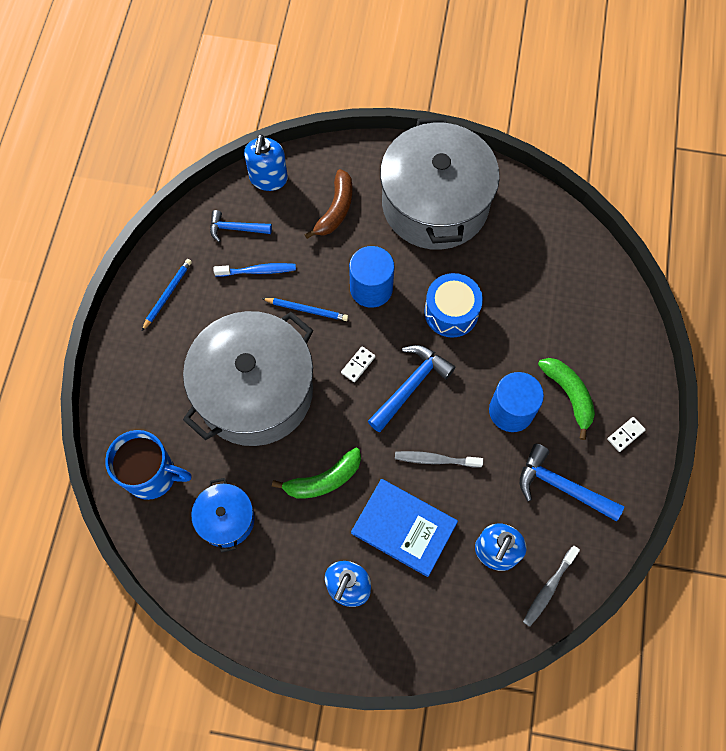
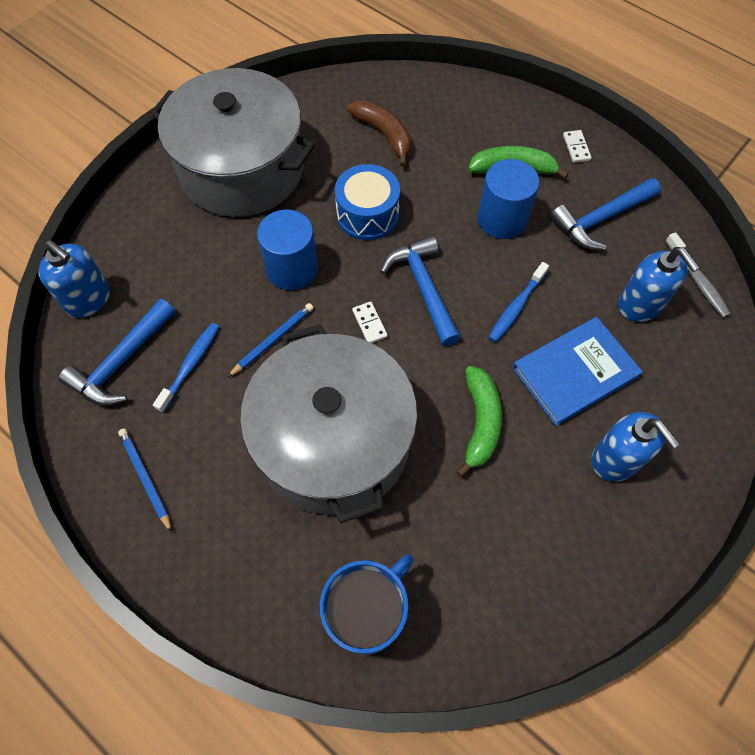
camera: 60 degrees left, 5 degrees down
(226, 519) = (471, 551): blue pot -> none
(235, 228) = (121, 362): blue hammer -> blue hammer, size x1.53
(335, 210) = (178, 255): brown banana -> brown banana (384, 134)
(435, 460) = (516, 307): grey toothbrush -> blue toothbrush

